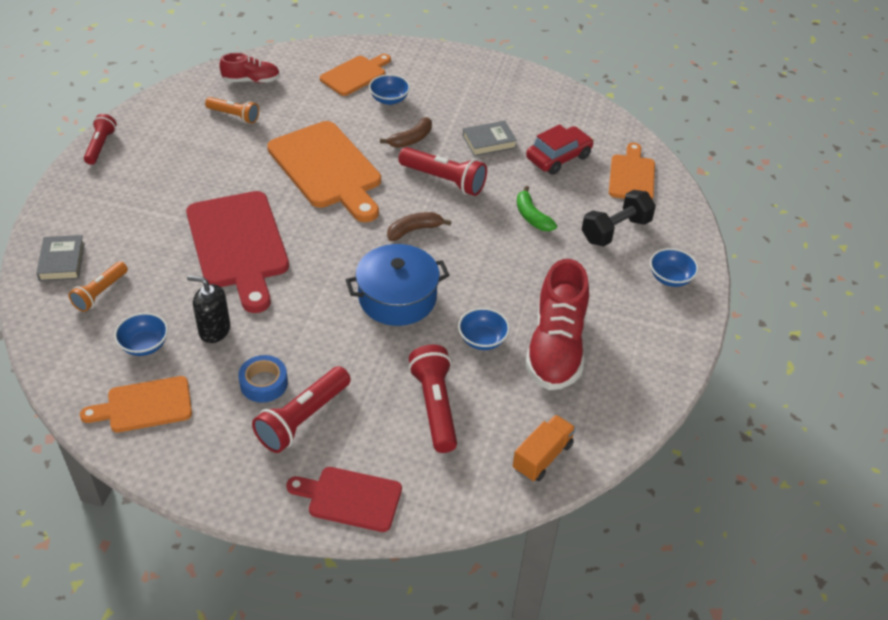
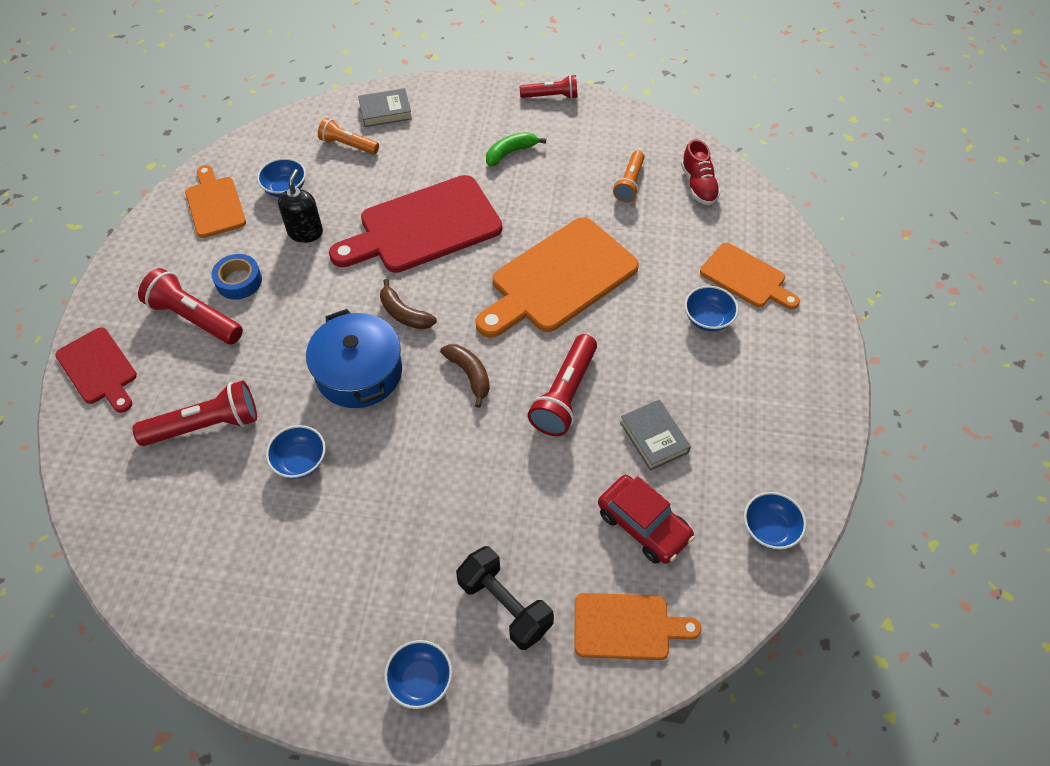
camera: 85 degrees right, 10 degrees up
(350, 498) = (99, 369): red cutting board -> red cutting board turned 135 degrees clockwise
(411, 139) = (635, 351): brown banana -> brown banana (404, 314)
(532, 217) = (515, 499): green banana -> green banana (510, 153)
(542, 457) = (132, 534): orange truck -> none
(556, 347) = (291, 539): red shoe -> none
(566, 104) = (769, 529): none -> blue bowl

